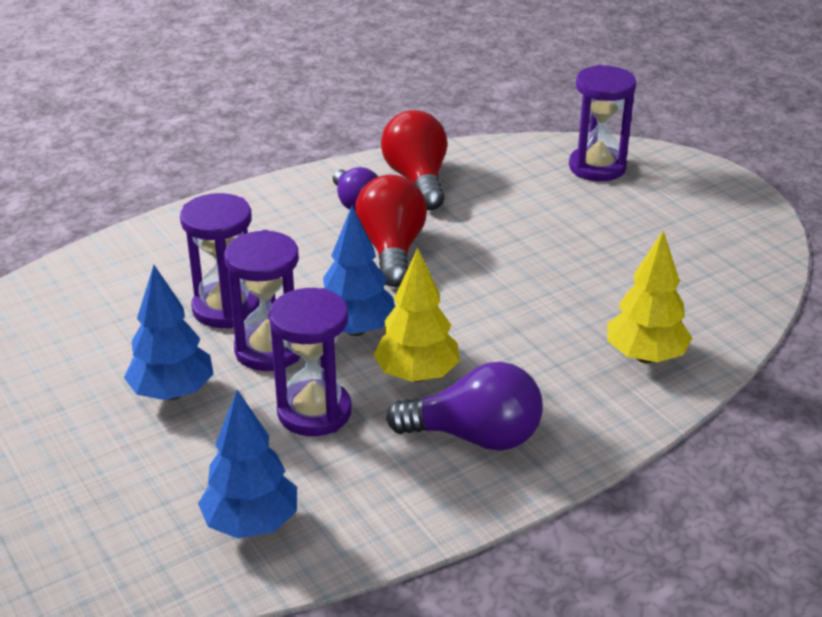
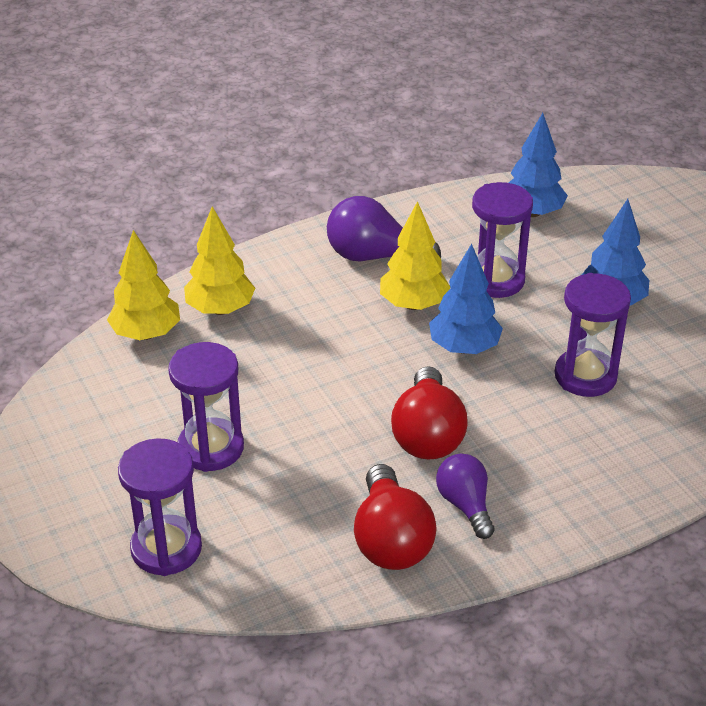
camera: 175 degrees left, 5 degrees up
(269, 350) = (538, 333): purple hourglass -> purple hourglass (211, 448)
(714, 325) = (146, 333): none -> yellow tree

